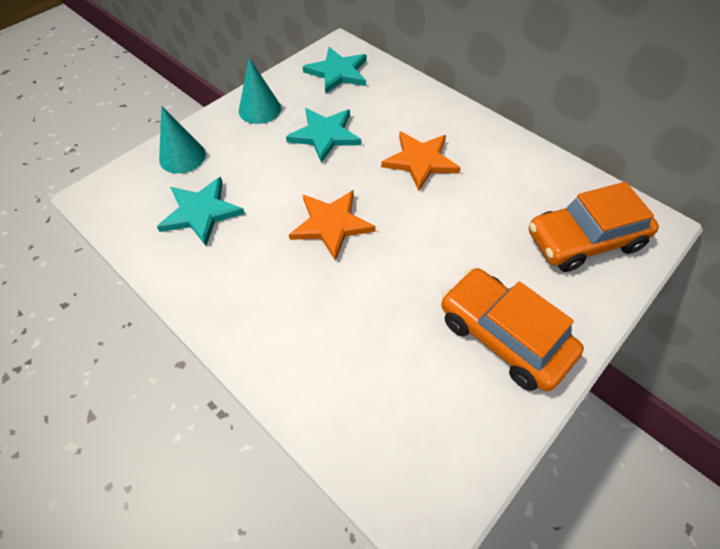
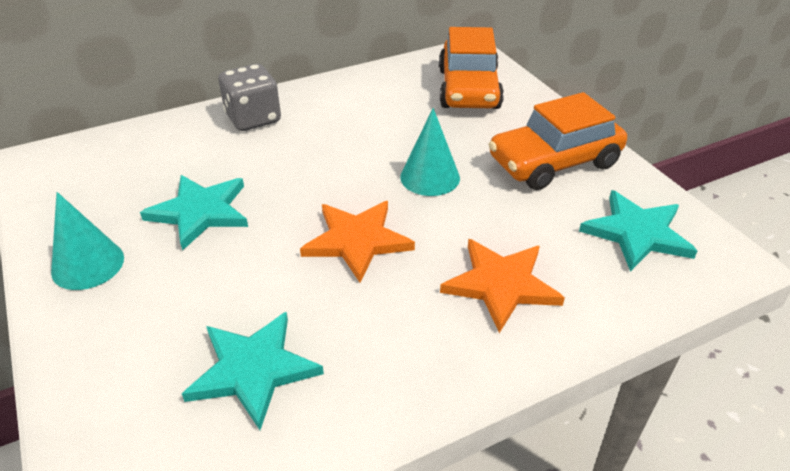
camera: 70 degrees left, 15 degrees down
(182, 157) = (112, 377): turquoise cone -> turquoise cone (430, 177)
(338, 72) = (89, 173): turquoise star -> turquoise star (637, 233)
(420, 161) = (305, 150): orange star -> orange star (501, 284)
(441, 119) = (253, 118): none -> grey dice

